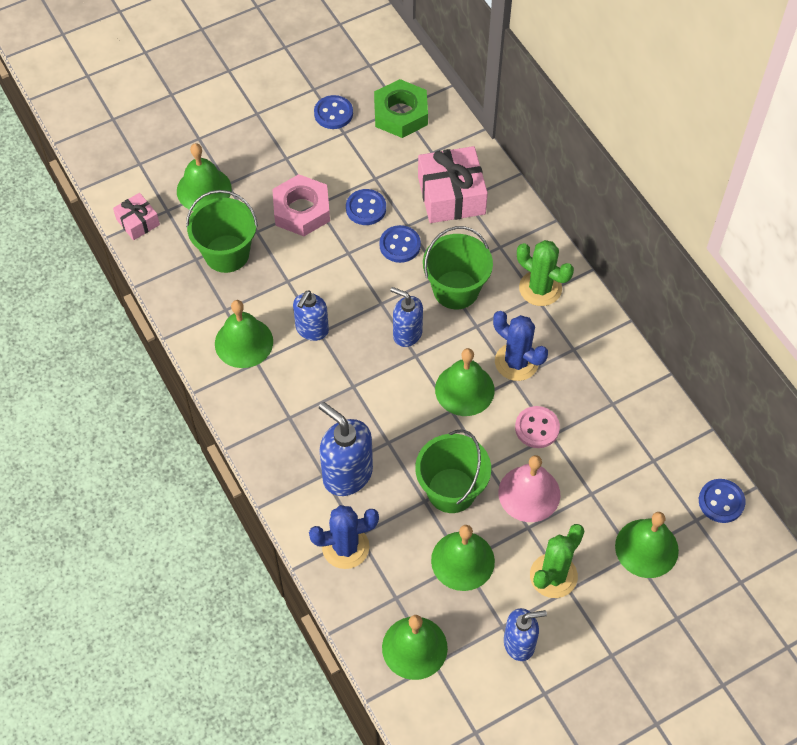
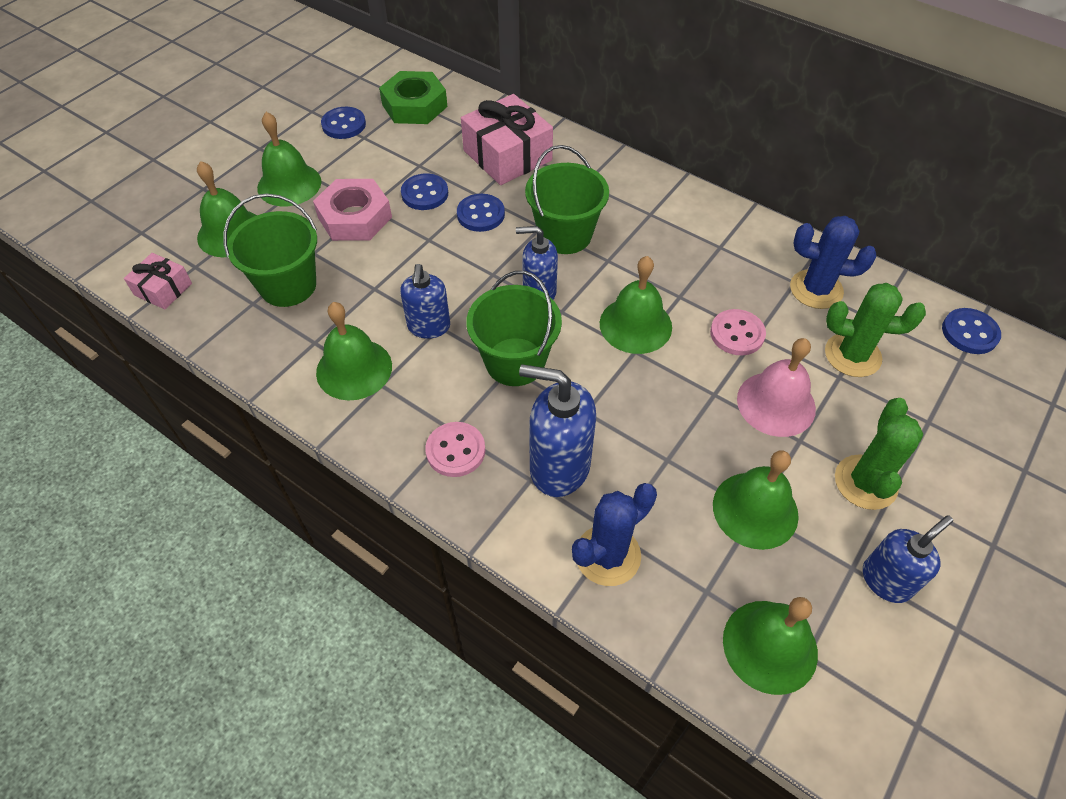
camera: 25 degrees left, 5 degrees down
(284, 433) = (455, 451): none -> pink button
(451, 490) = (690, 435): green bucket -> green bucket (515, 362)
(516, 362) = (672, 279): blue cactus -> blue cactus (816, 289)
(540, 288) = (649, 205): green cactus -> green cactus (852, 355)
(646, 548) = (936, 409): green bell -> green bell (289, 184)

